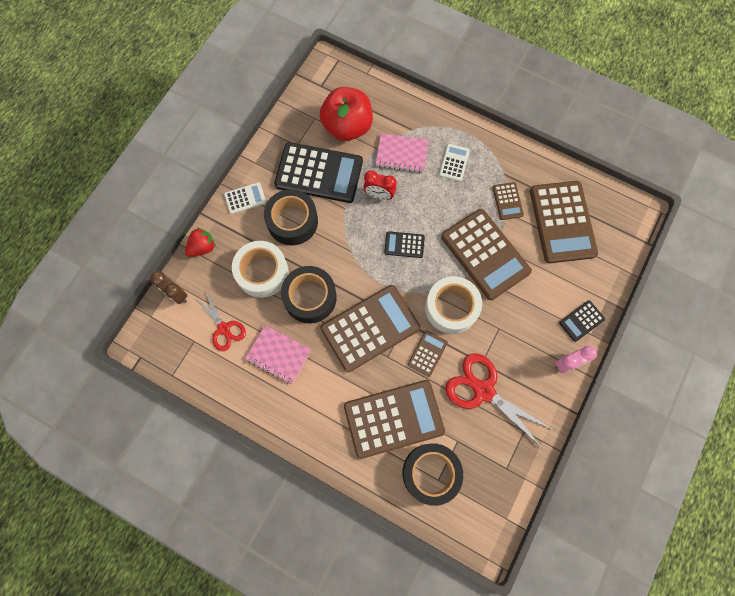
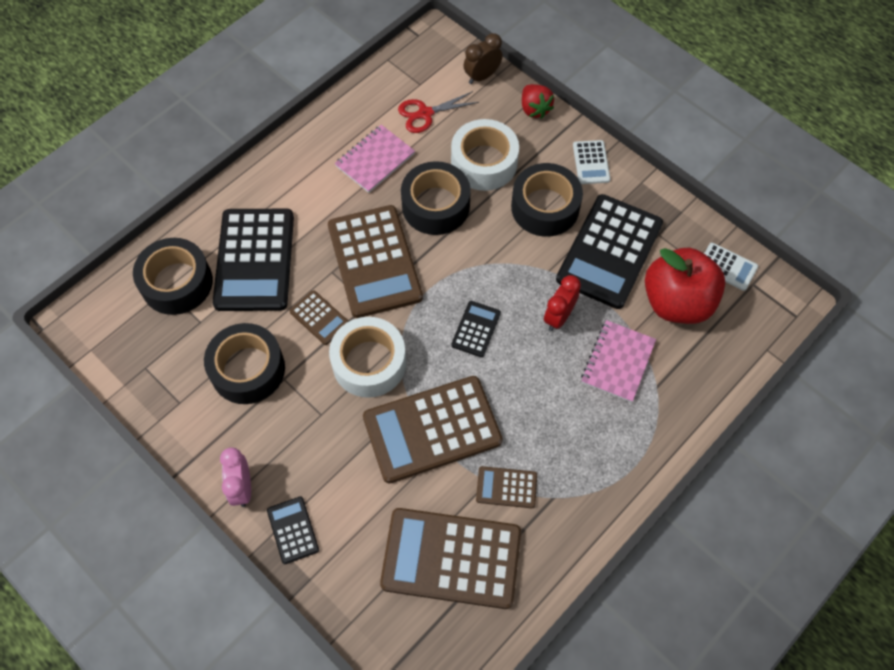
camera: 105 degrees right, 10 degrees down
(393, 419) = (254, 260): brown calculator -> black calculator
(454, 163) = (588, 430): white calculator -> white calculator (727, 267)
(483, 391) = (248, 369): red scissors -> black tape

